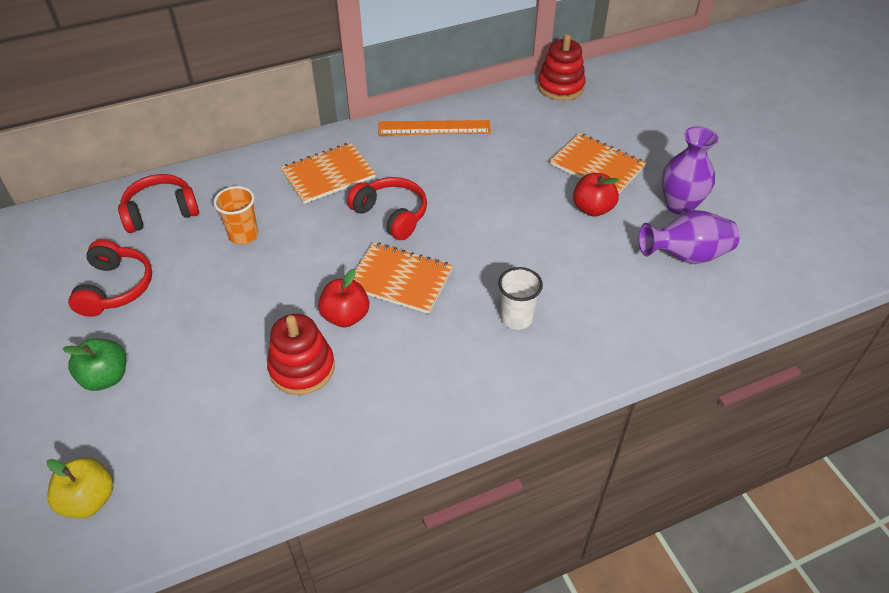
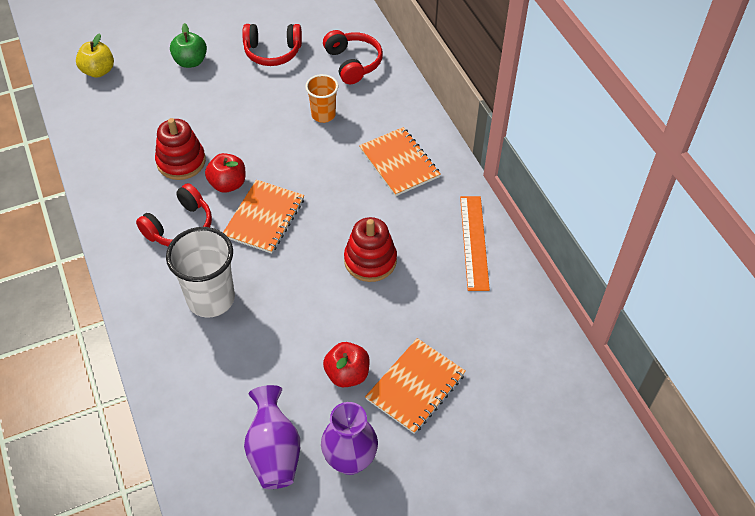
camera: 90 degrees right, 5 degrees up
(391, 215) = (344, 210): red headphones -> red headphones (180, 227)
(516, 318) = (211, 299): white cup -> white cup, size x1.69
(560, 87) = (561, 365): red stacking toy -> red stacking toy (370, 260)

